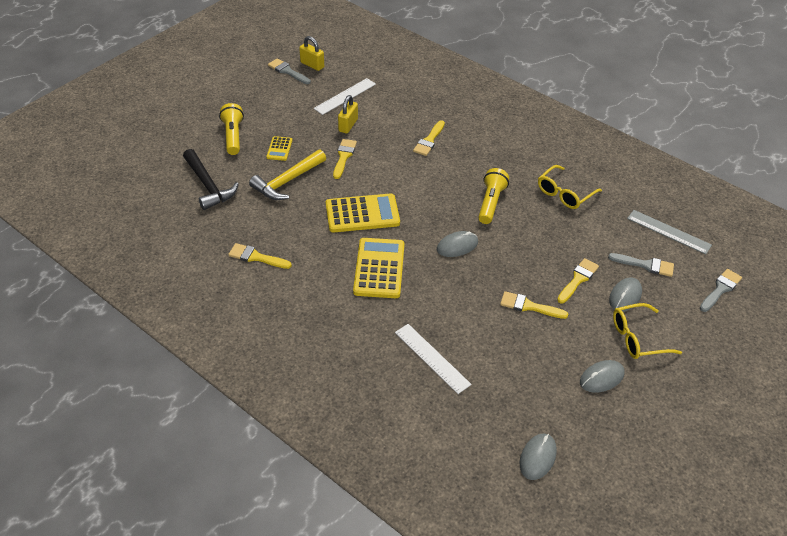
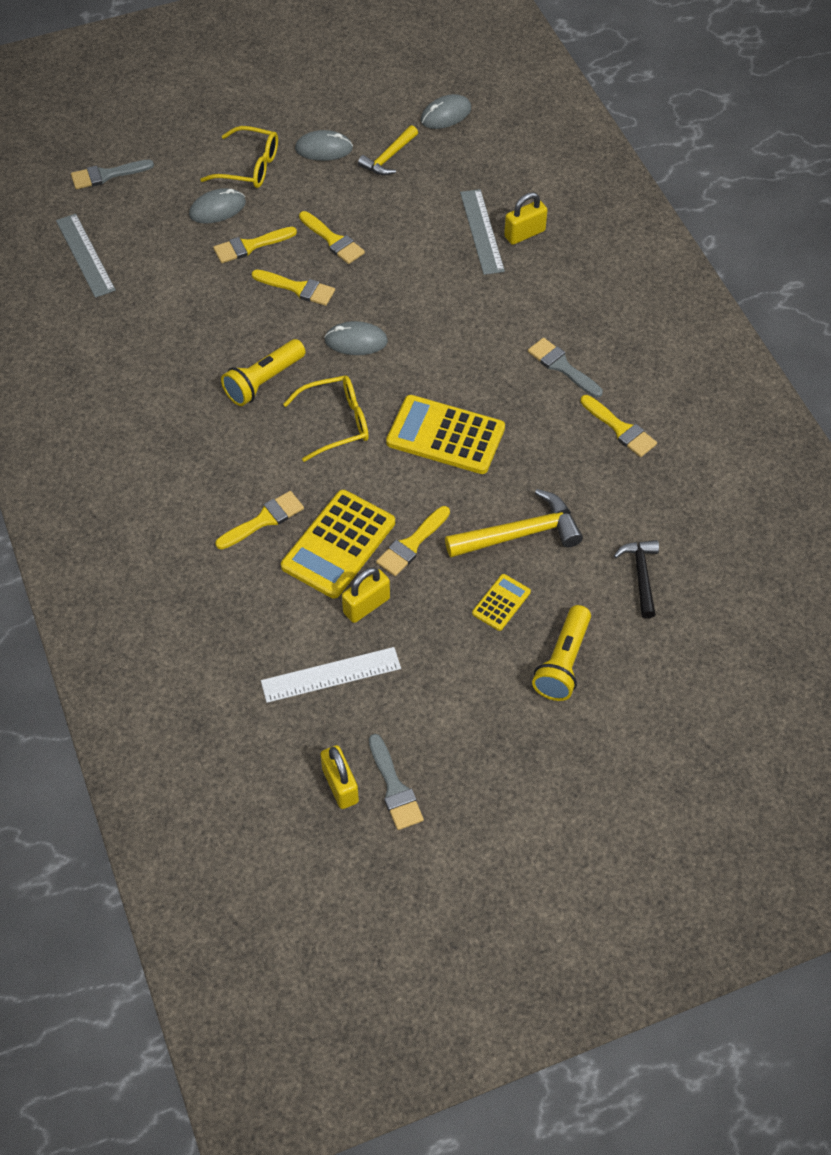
camera: 150 degrees left, 10 degrees up
(208, 186) = (641, 575): black hammer -> black hammer, size x0.64
(379, 268) = (473, 351): yellow calculator -> yellow calculator (339, 545)
(399, 370) = (524, 234): none -> yellow padlock
(432, 358) = (482, 231): white ruler -> grey ruler
(521, 264) = (298, 288): none -> yellow brush
(548, 392) = (388, 157): none -> yellow hammer
(564, 193) = (156, 355): yellow glasses -> yellow glasses (336, 423)
(645, 265) = (157, 230): grey brush -> grey brush (562, 366)

